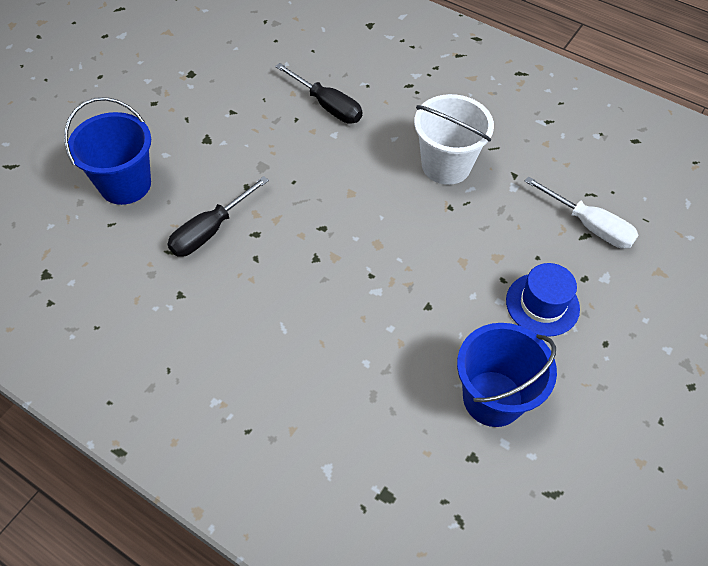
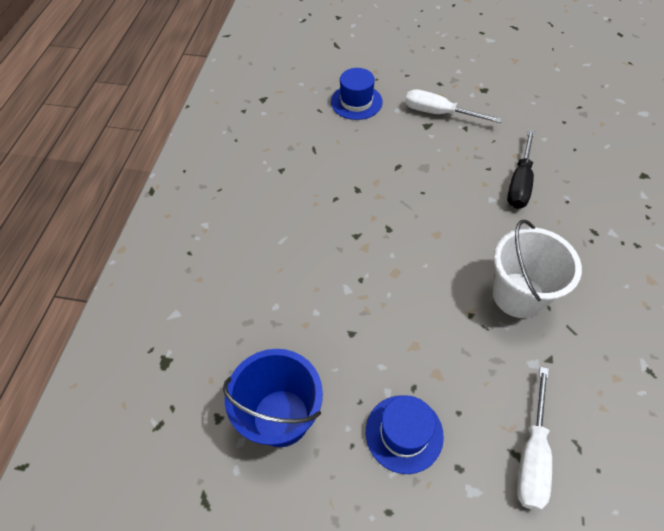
camera: 70 degrees right, 0 degrees up
(125, 184) = (356, 102): blue bucket -> blue hat
(197, 123) = (439, 113): none -> white screwdriver
(210, 231) = (344, 162): black screwdriver -> none

